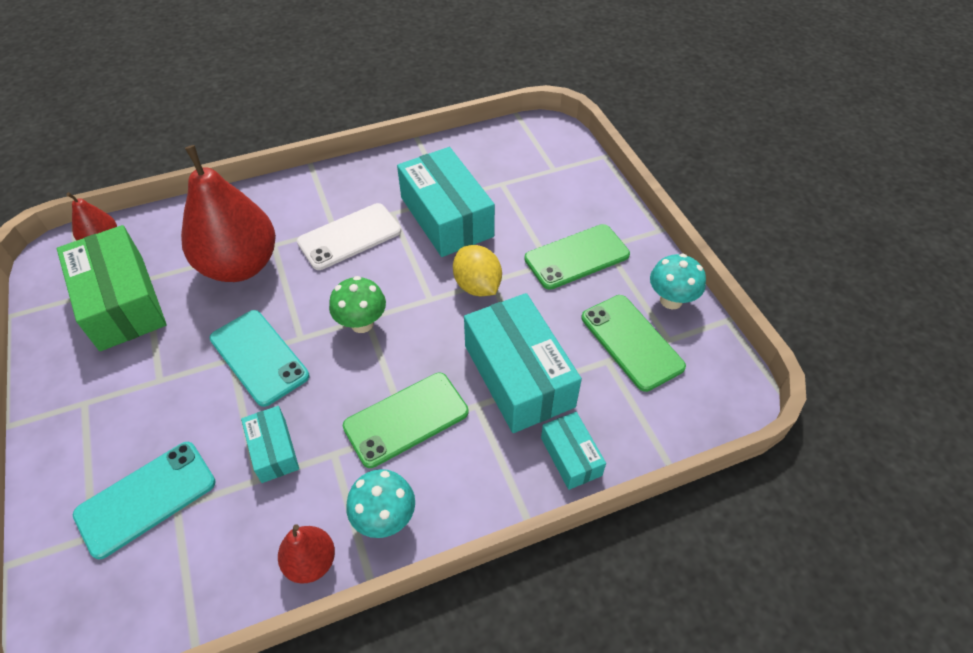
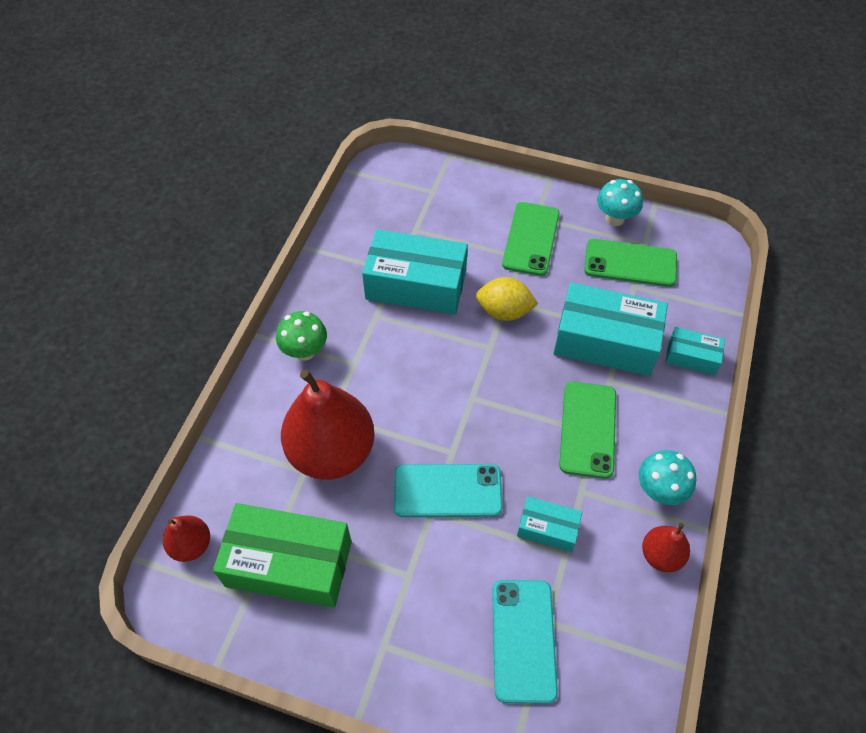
camera: 50 degrees left, 5 degrees up
(349, 236) = (374, 358): white phone -> none
(362, 323) = (475, 404): green mushroom -> green mushroom (305, 351)

